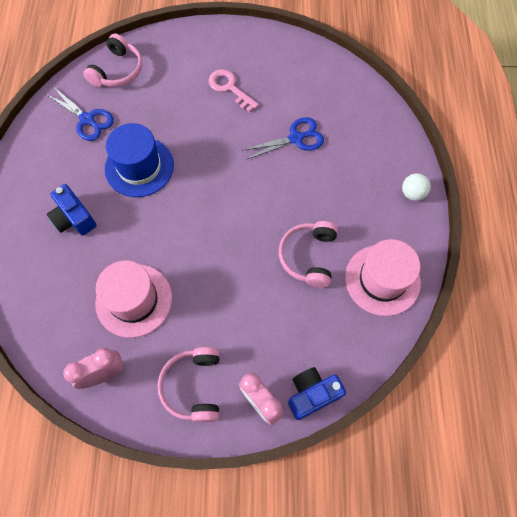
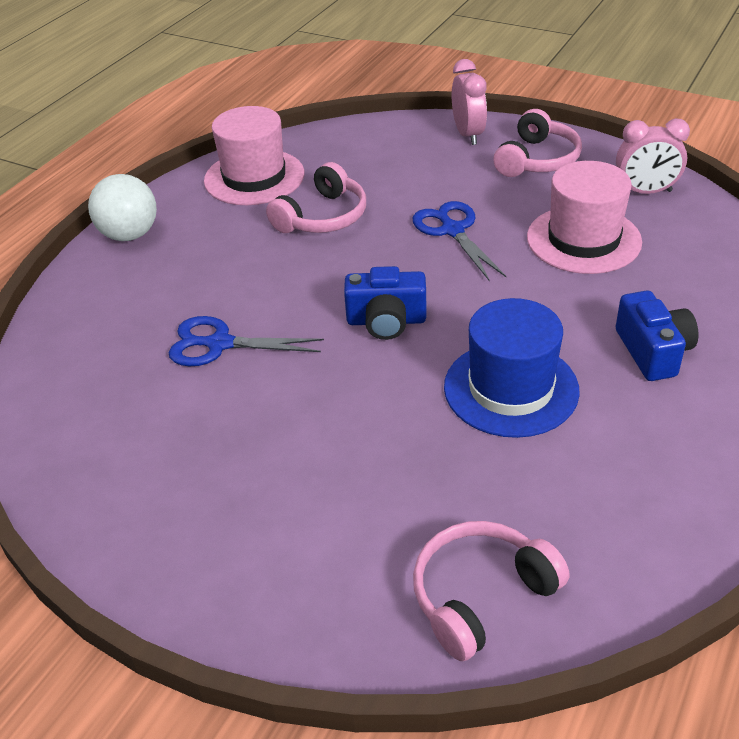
camera: 150 degrees left, 25 degrees down
(87, 120) = (587, 507): blue scissors -> blue scissors (452, 230)
(229, 88) = (265, 464): pink key -> none
(312, 394) = (409, 127): blue camera -> blue camera (386, 321)
(412, 193) = (130, 235): white ball -> white ball, size x1.58

